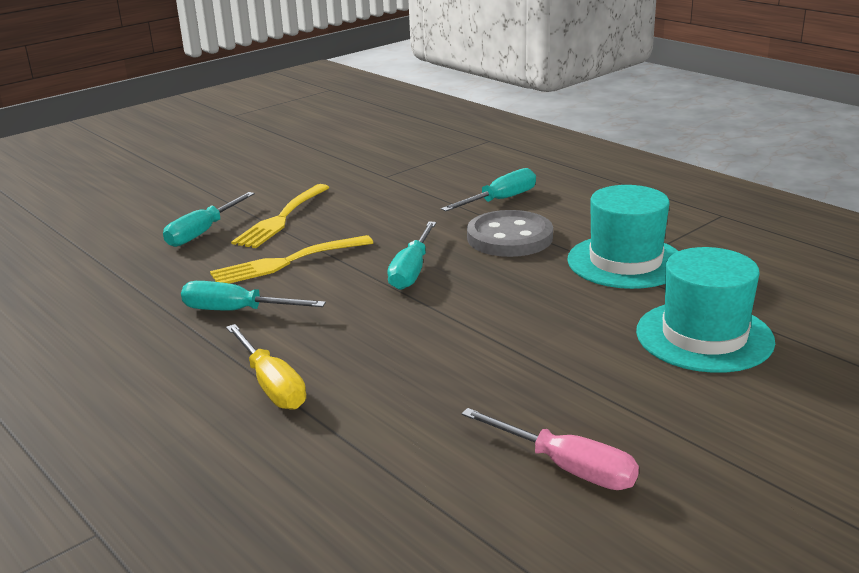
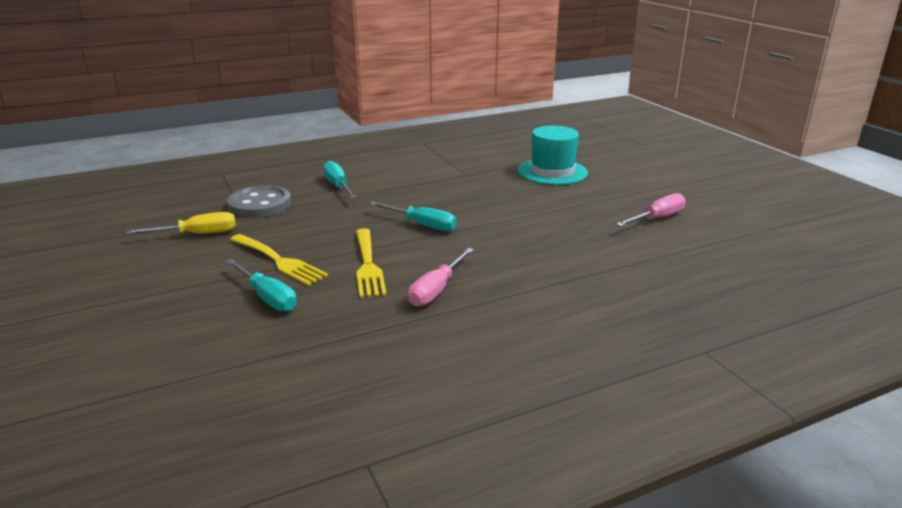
camera: 75 degrees left, 0 degrees up
(237, 311) = (437, 290): turquoise screwdriver -> pink screwdriver
(271, 385) = (551, 284): yellow screwdriver -> yellow screwdriver (197, 234)
(509, 237) = (400, 192): grey button -> grey button (260, 205)
(625, 262) = (460, 171): turquoise hat -> none

